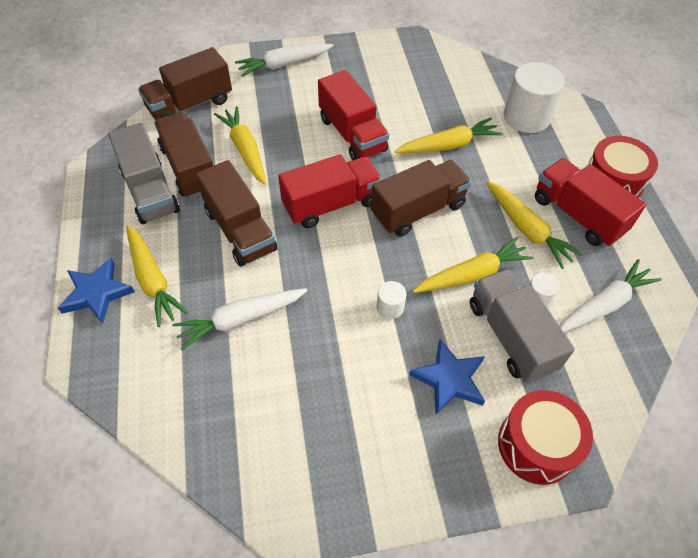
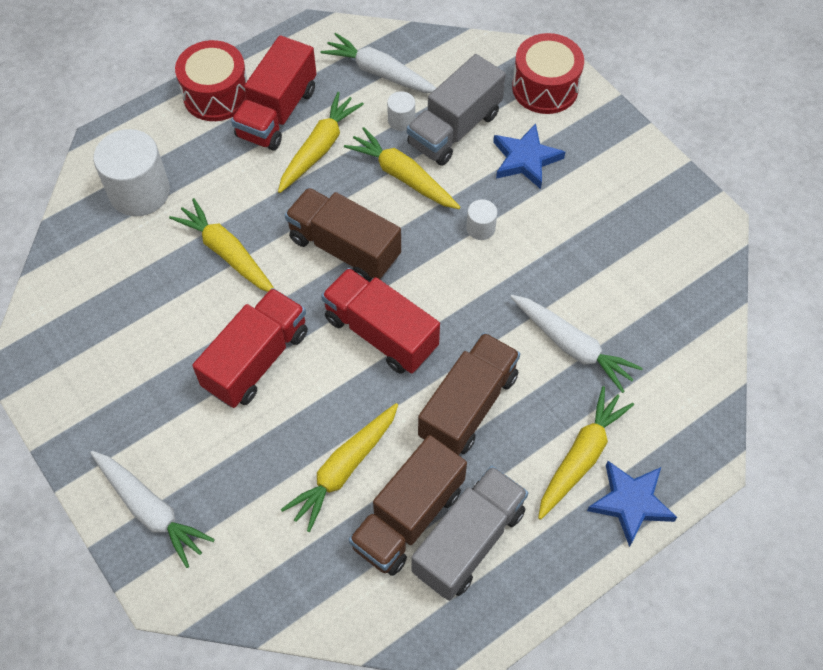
camera: 115 degrees left, 5 degrees up
(190, 105) = (294, 590): brown truck -> none

